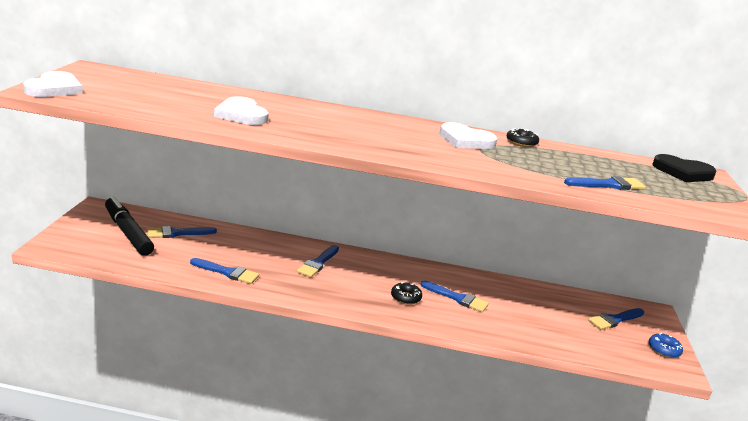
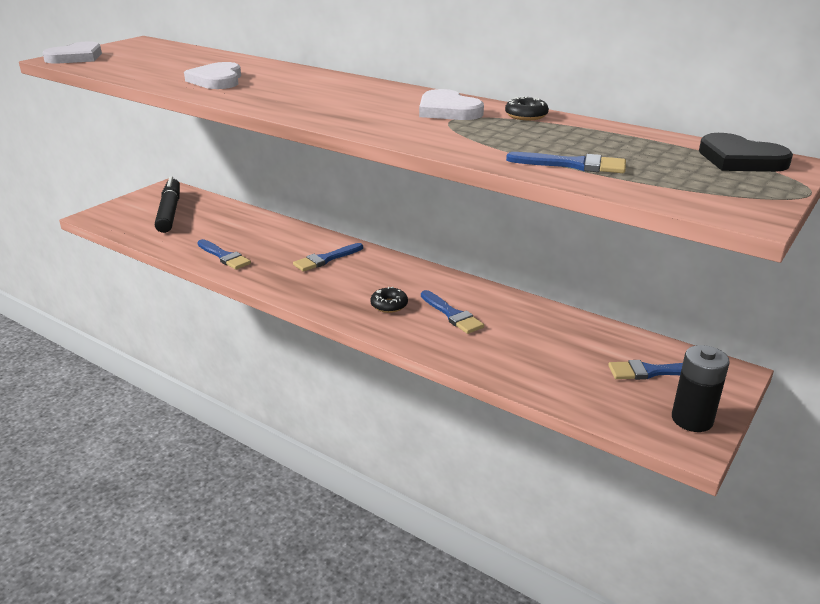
camera: 30 degrees right, 5 degrees up
(177, 233) = (213, 217): blue brush -> none
(664, 350) = (692, 419): blue donut -> black battery

